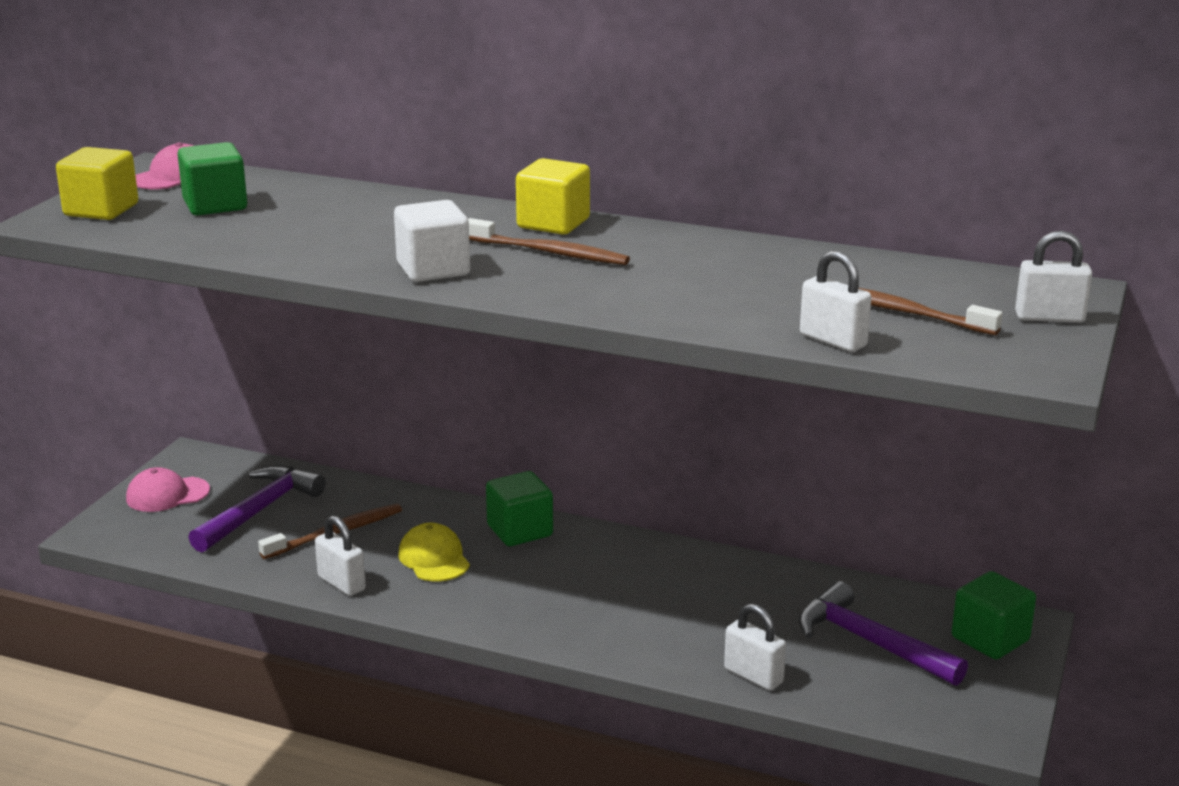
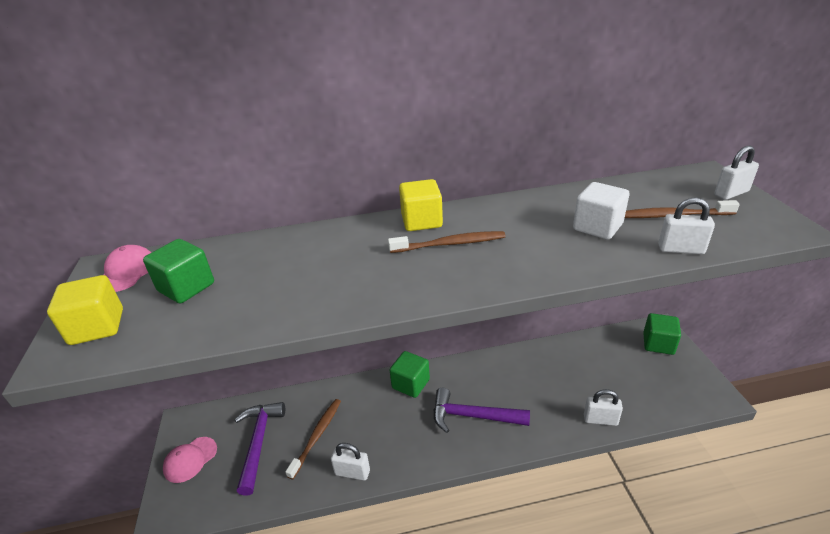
camera: 30 degrees left, 10 degrees up
(433, 269) = (403, 286): white cube -> white cube (597, 227)
(434, 558) = (385, 426): yellow cap -> none
(870, 642) = (621, 371): purple hammer -> purple hammer (473, 416)

